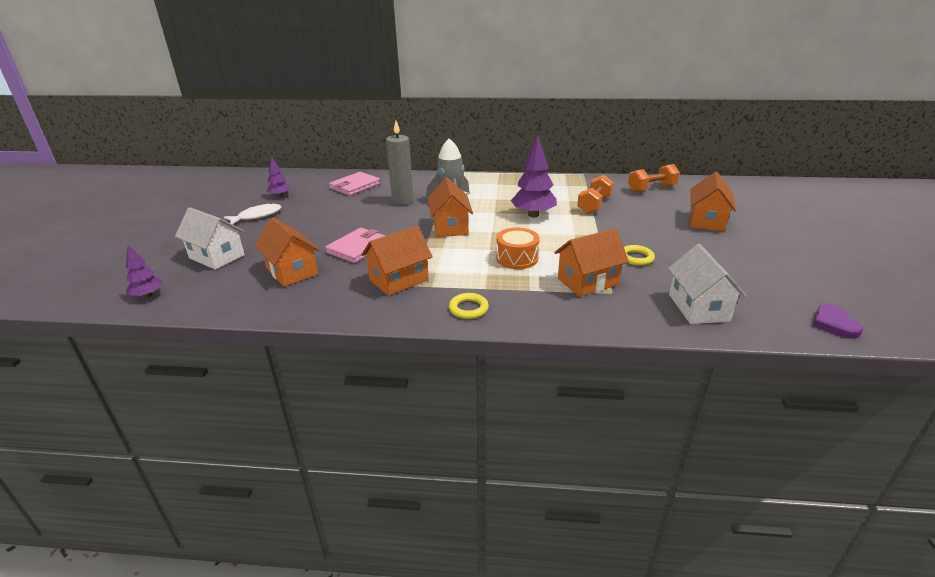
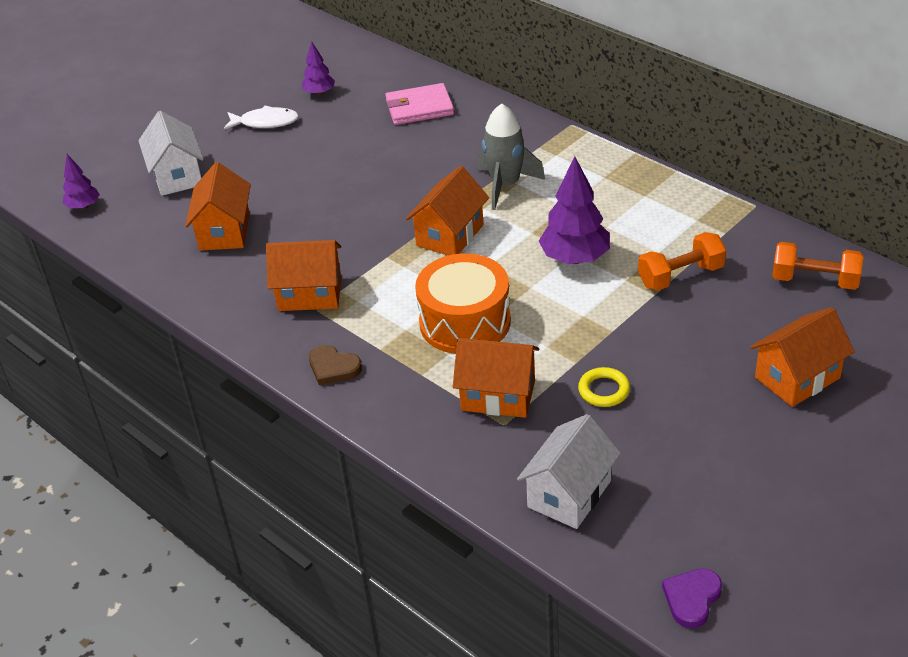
camera: 40 degrees right, 10 degrees up
(358, 248) = (317, 225): pink wallet -> none
(402, 201) = (446, 161): grey candle -> none
(468, 309) = (333, 368): yellow ring -> brown heart
(517, 258) = (465, 322): orange drum -> orange drum, size x1.54

